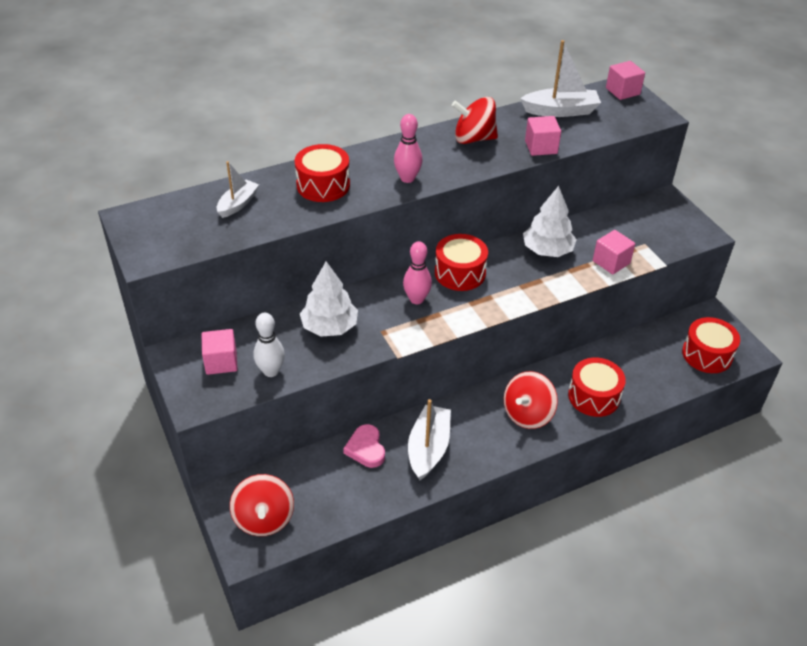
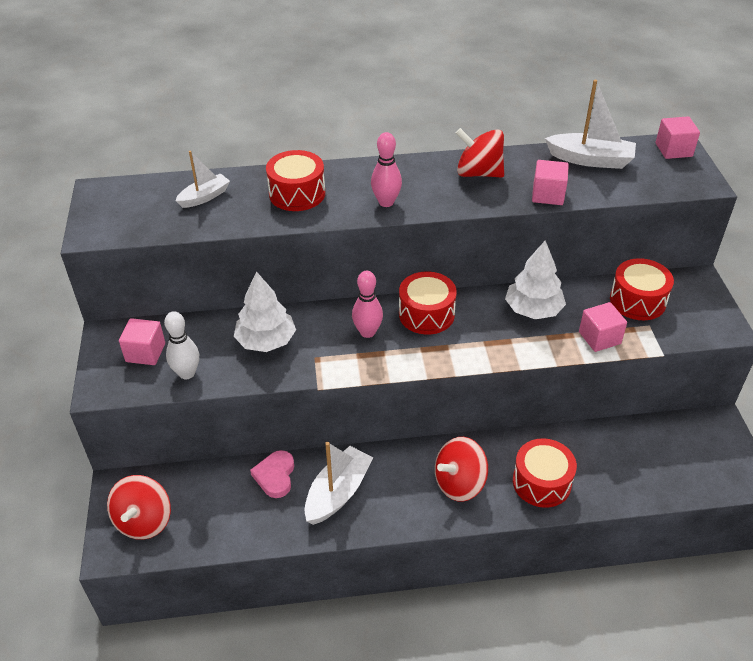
camera: 20 degrees right, 0 degrees up
(707, 354) = (695, 467): red drum -> red drum (637, 301)

